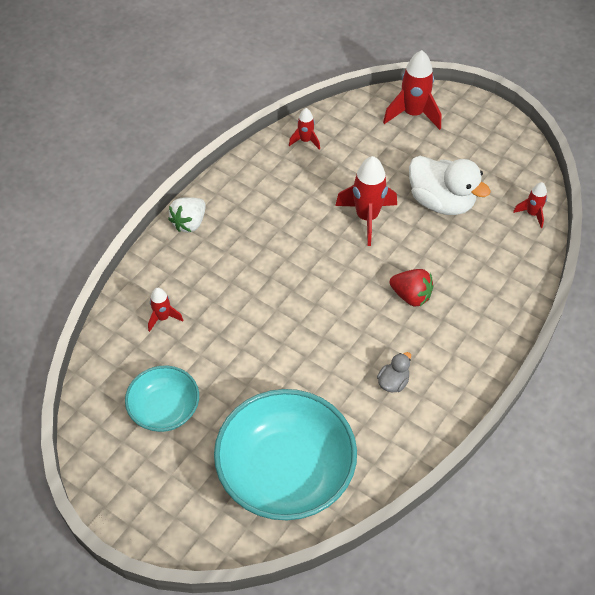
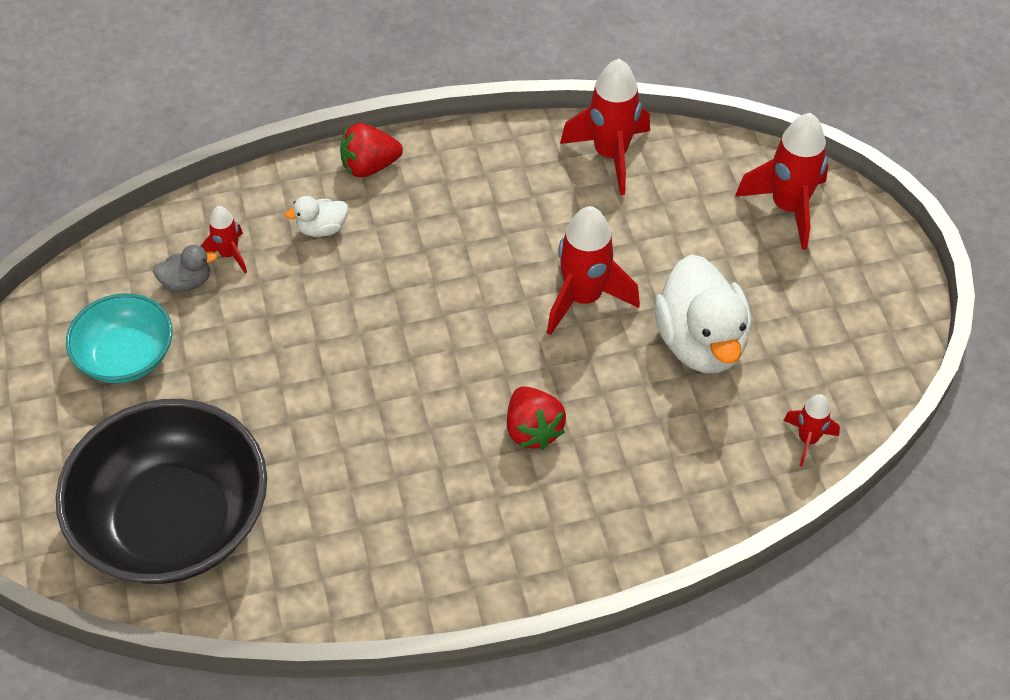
camera: 40 degrees right, 0 degrees up
(189, 223) = (369, 166): white strawberry -> red strawberry
(199, 271) = (322, 228): none -> white duck
(286, 472) = (173, 521): turquoise bowl -> black bowl
(305, 141) = (610, 155): red rocket -> red rocket, size x1.86
(393, 382) = (399, 514): grey duck -> grey duck (187, 282)

